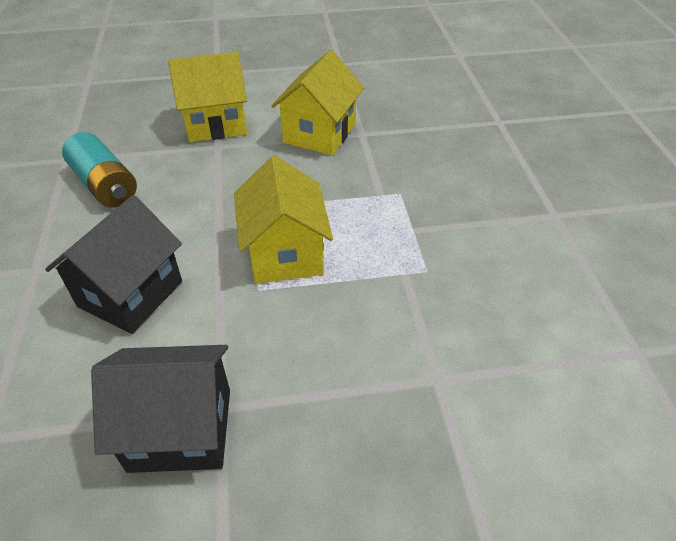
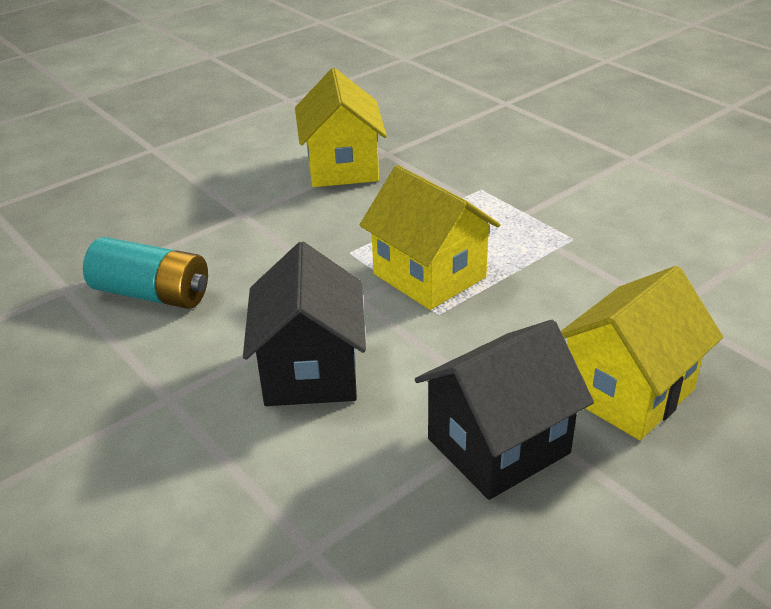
camera: 30 degrees left, 10 degrees down
(215, 124) = (214, 195): yellow house -> yellow house (627, 392)

